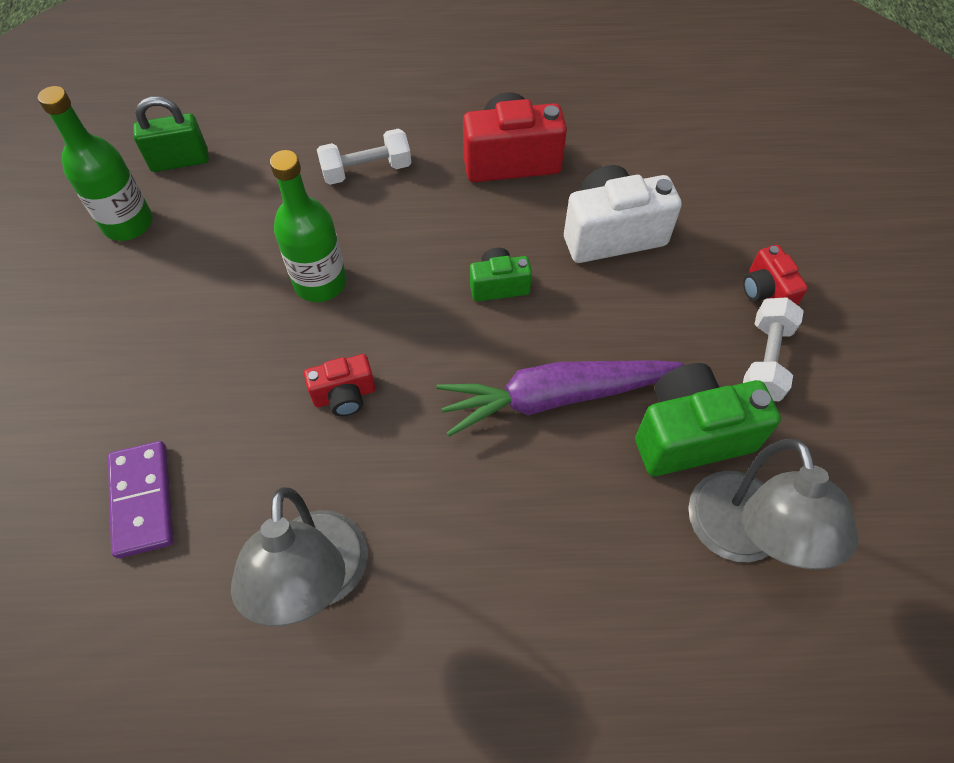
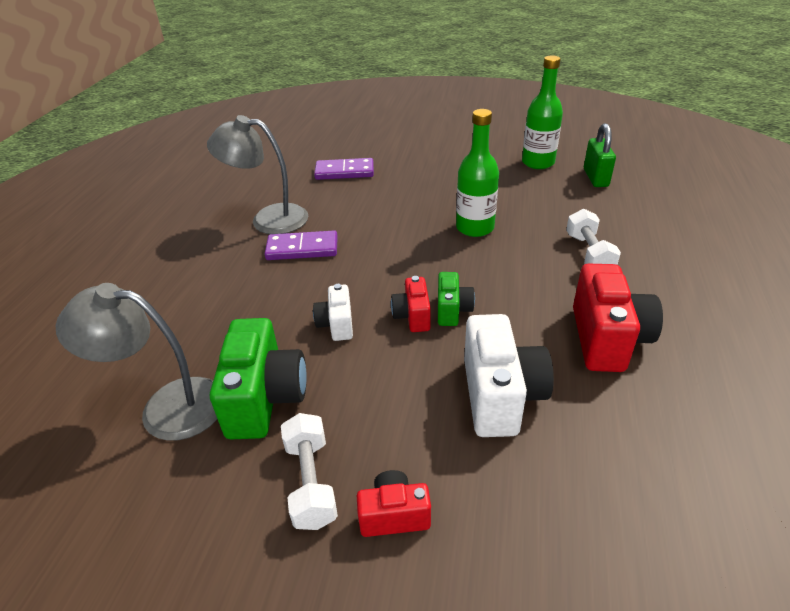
camera: 105 degrees right, 20 degrees down
(344, 396) = (379, 233): red camera -> red camera (412, 316)
(400, 492) = (302, 248): none -> purple domino
(554, 397) = (336, 324): purple carrot -> white camera
(765, 360) = (311, 482): white dumbbell -> white dumbbell turned 45 degrees clockwise

